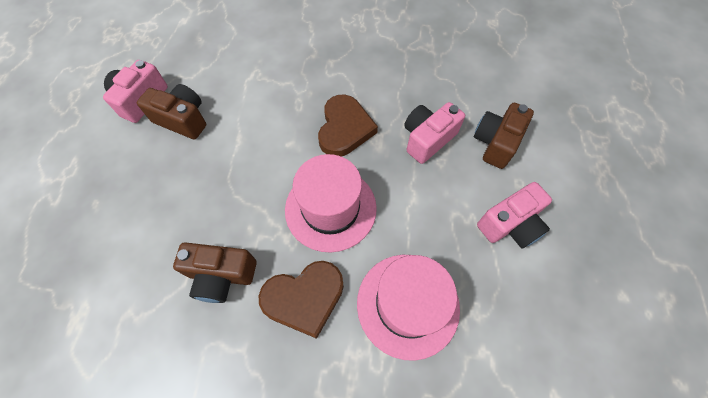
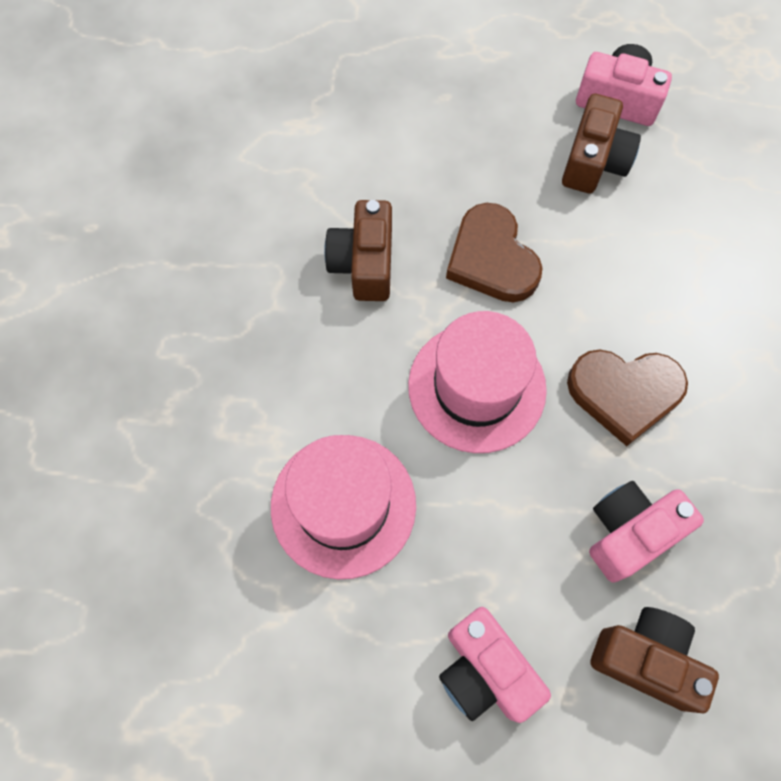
camera: 85 degrees right, 5 degrees up
(304, 298) = (342, 368): brown heart -> brown heart (491, 259)
(427, 139) = (629, 533): pink camera -> pink camera turned 75 degrees counterclockwise

